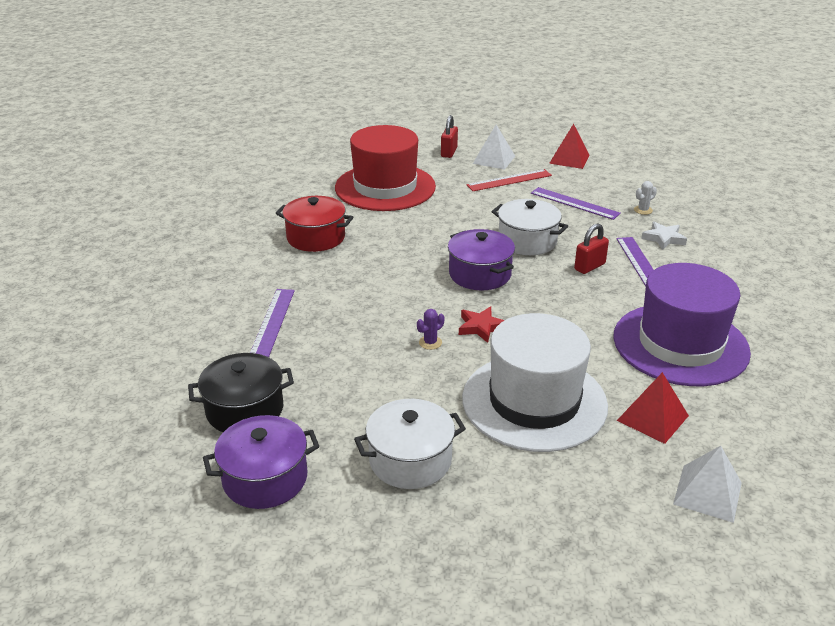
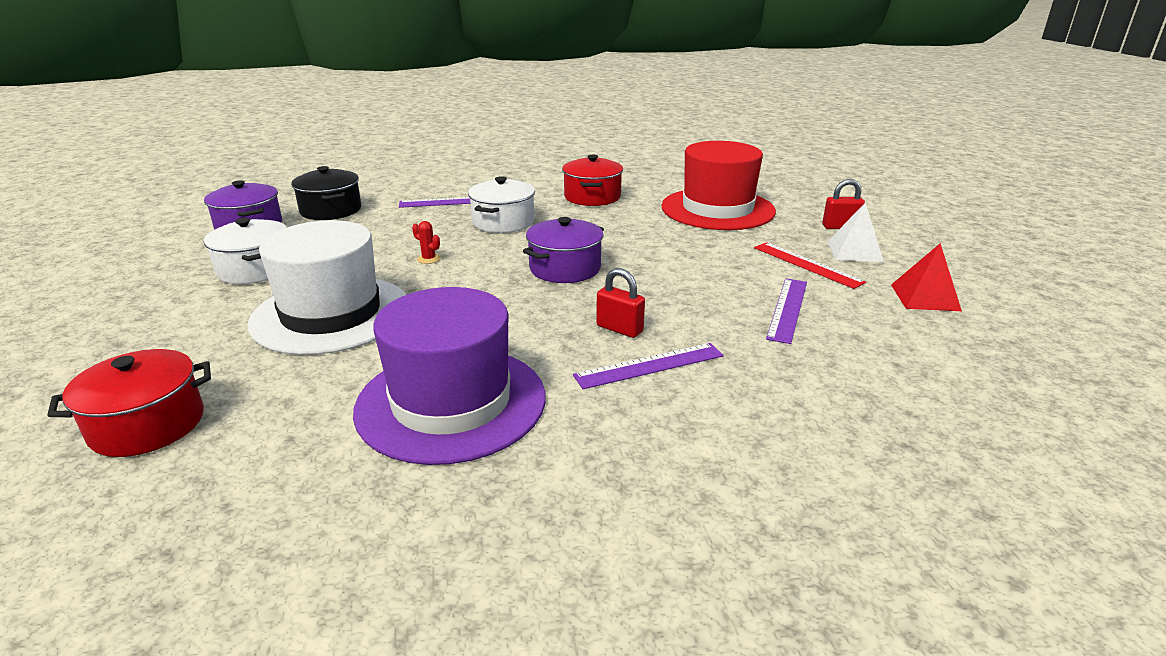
camera: 75 degrees right, 5 degrees down
(430, 342) = (429, 259): purple cactus -> red cactus
(481, 327) = (461, 278): red star -> none
(527, 241) = (657, 287): white pot -> white pot (503, 222)
(643, 210) = (821, 362): white cactus -> none
(652, 418) = (293, 384): red pyramid -> none
(663, 238) = (743, 383): white star -> none
(707, 493) = (147, 425): white pyramid -> red pot

